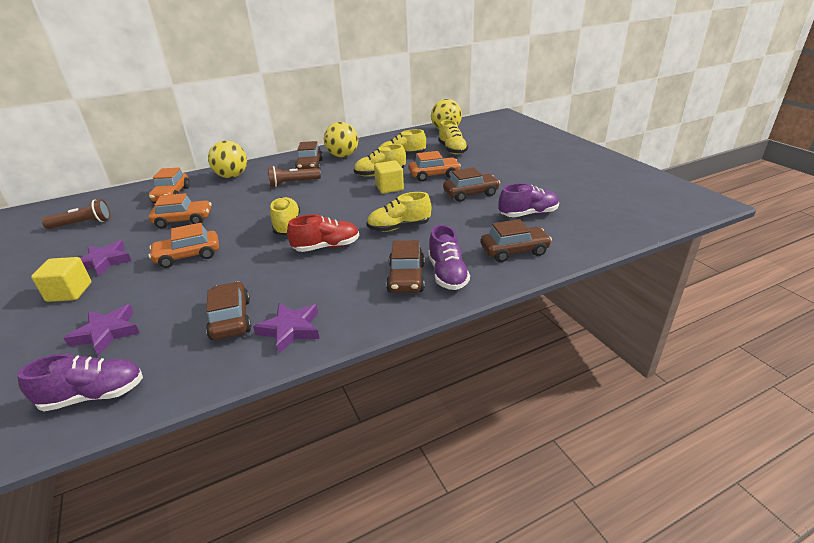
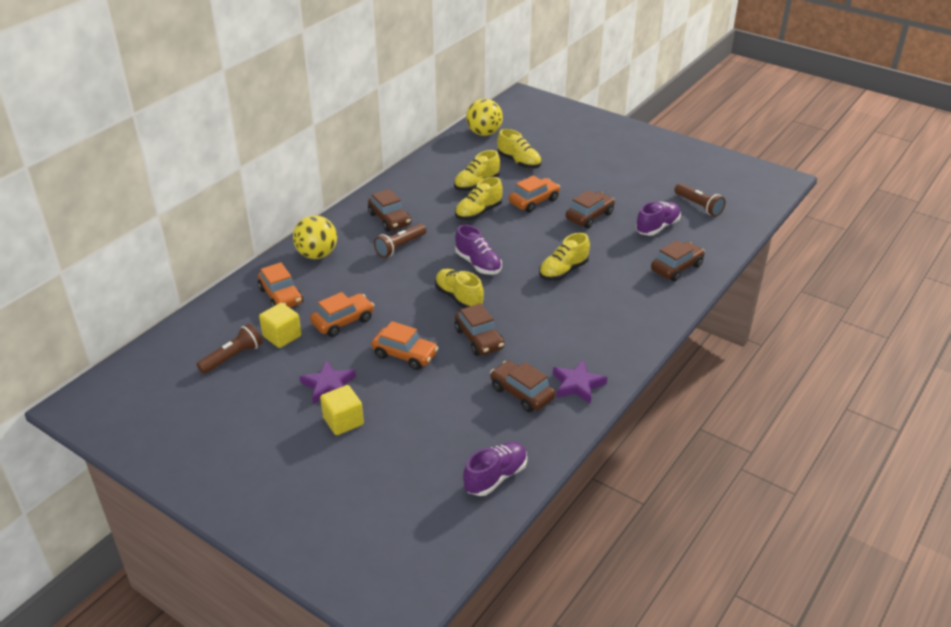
camera: 30 degrees left, 5 degrees up
(107, 333) = (435, 437): purple star -> none
(188, 256) = (405, 355): orange car -> orange car turned 105 degrees counterclockwise
(326, 247) = (522, 308): red shoe -> none
(343, 156) = (410, 196): yellow ball -> none
(389, 188) = (507, 228): yellow cube -> yellow cube (282, 336)
(406, 278) = (618, 316): brown car -> brown car (479, 339)
(447, 274) = (645, 304): purple shoe -> purple shoe (478, 264)
(589, 206) = (698, 206): none -> brown flashlight

